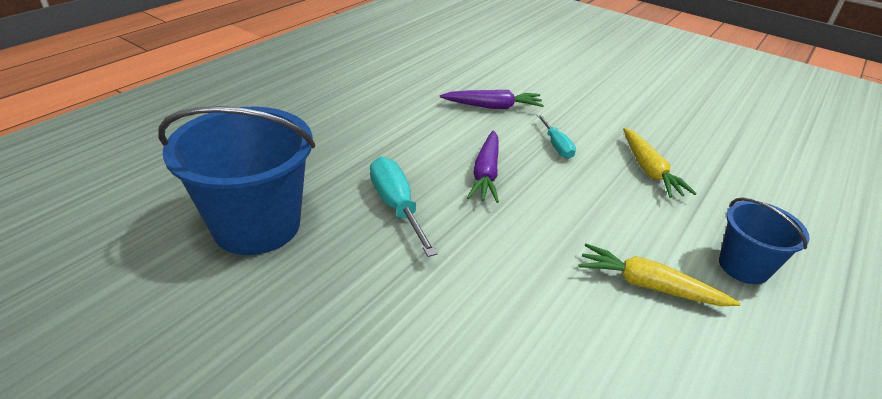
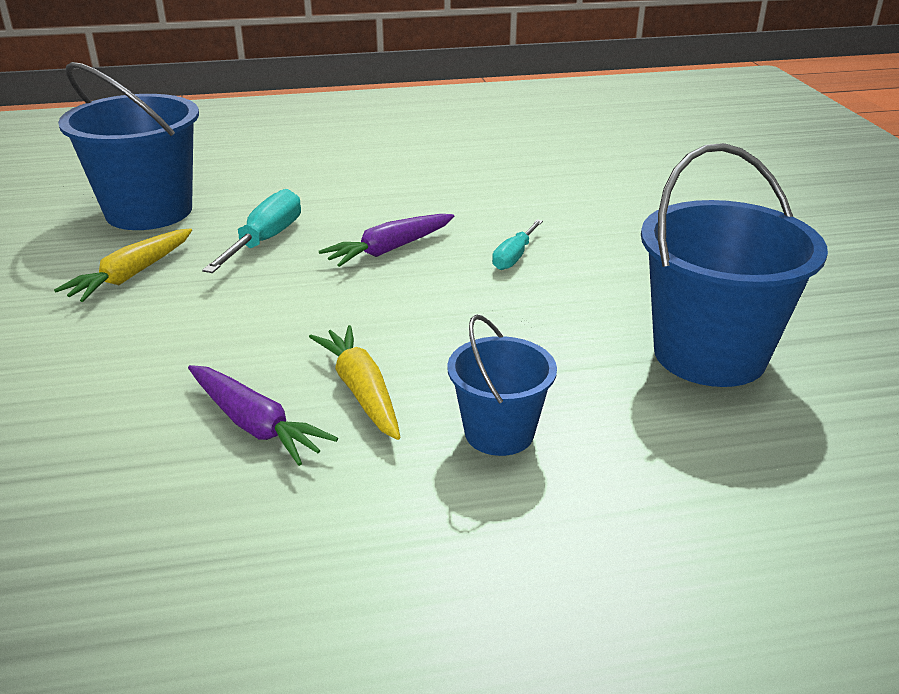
camera: 45 degrees right, 5 degrees down
(492, 107) = (514, 202): purple carrot -> purple carrot (255, 424)
(649, 170) = (580, 317): yellow carrot -> yellow carrot (132, 275)
(726, 163) = (709, 354): none -> blue bucket

